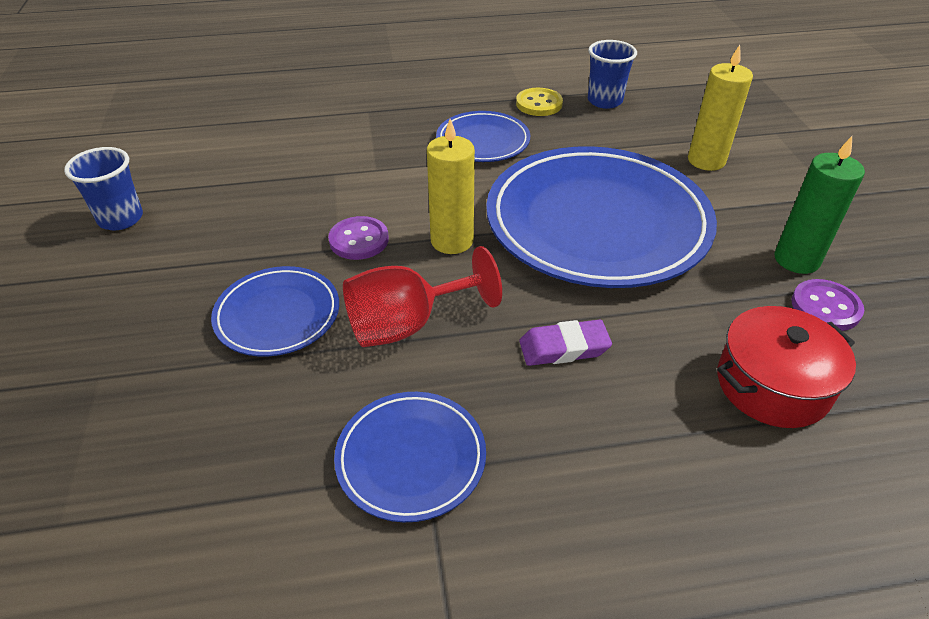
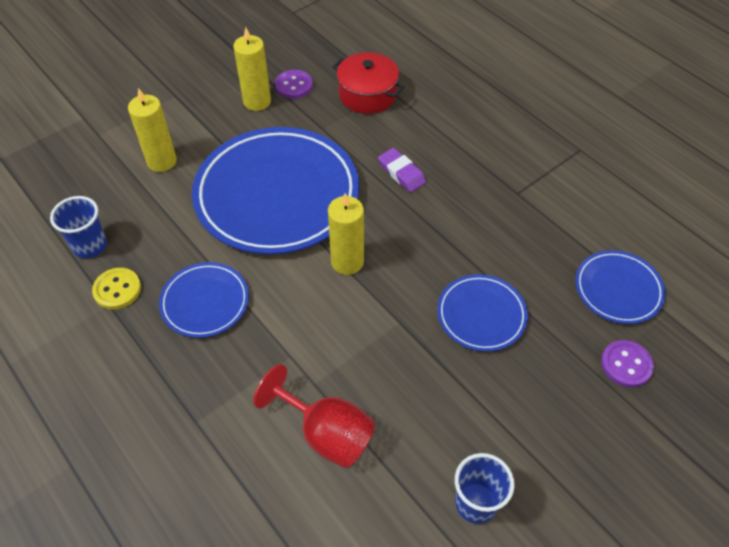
camera: 120 degrees left, 10 degrees up
(359, 240) = (383, 315): purple button -> purple button (626, 365)
(406, 325) = (438, 246): red goblet -> red goblet (326, 433)
(411, 458) = (516, 201): blue plate -> blue plate (618, 289)
(796, 259) = (257, 101): green candle -> yellow candle

